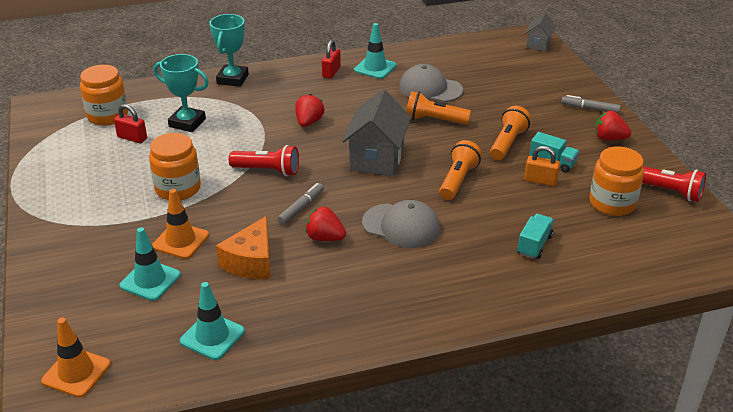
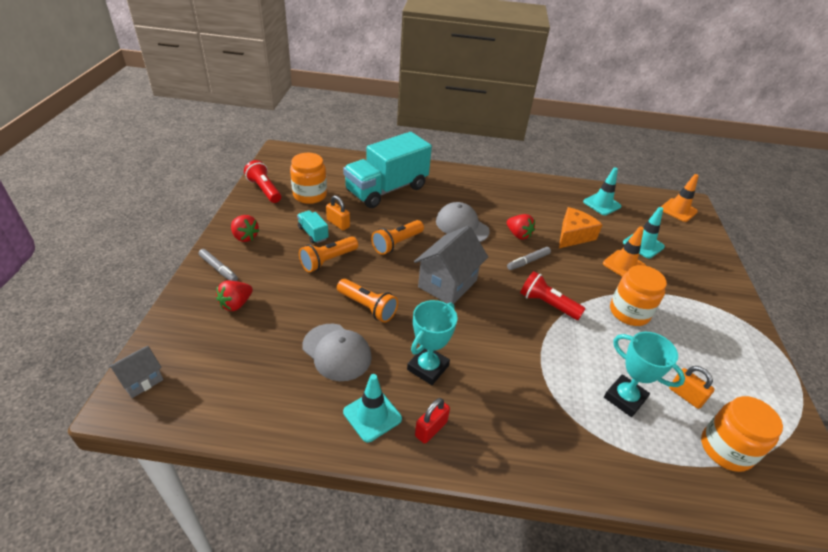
camera: 160 degrees left, 5 degrees up
(132, 138) = (685, 395): red padlock -> orange padlock
(232, 79) = (564, 467): turquoise trophy -> turquoise trophy (428, 368)
(309, 122) = (491, 349): red strawberry -> red strawberry (236, 304)
(534, 245) = (387, 189): turquoise truck -> turquoise truck, size x2.47

